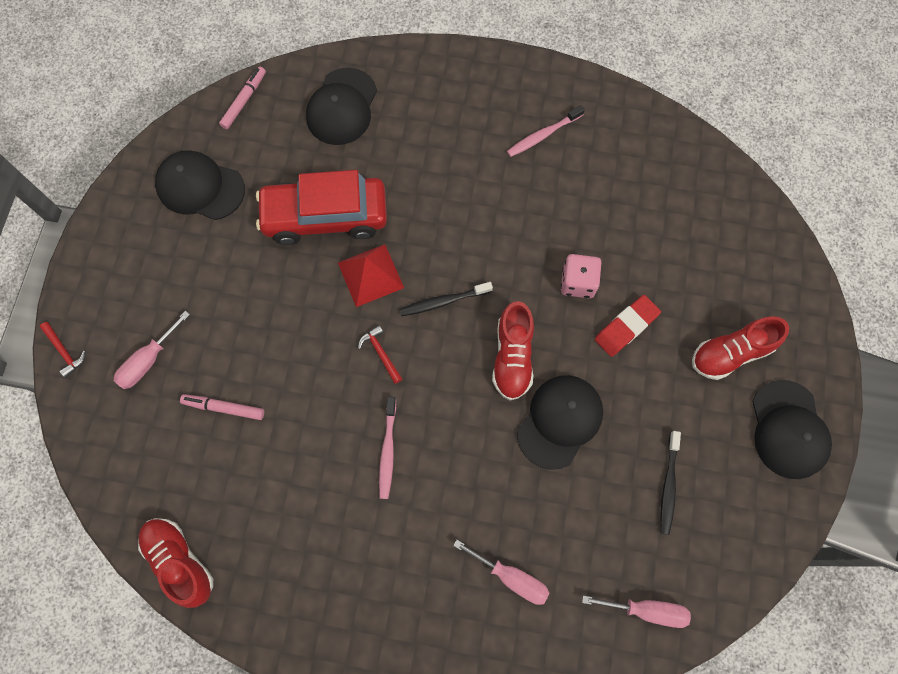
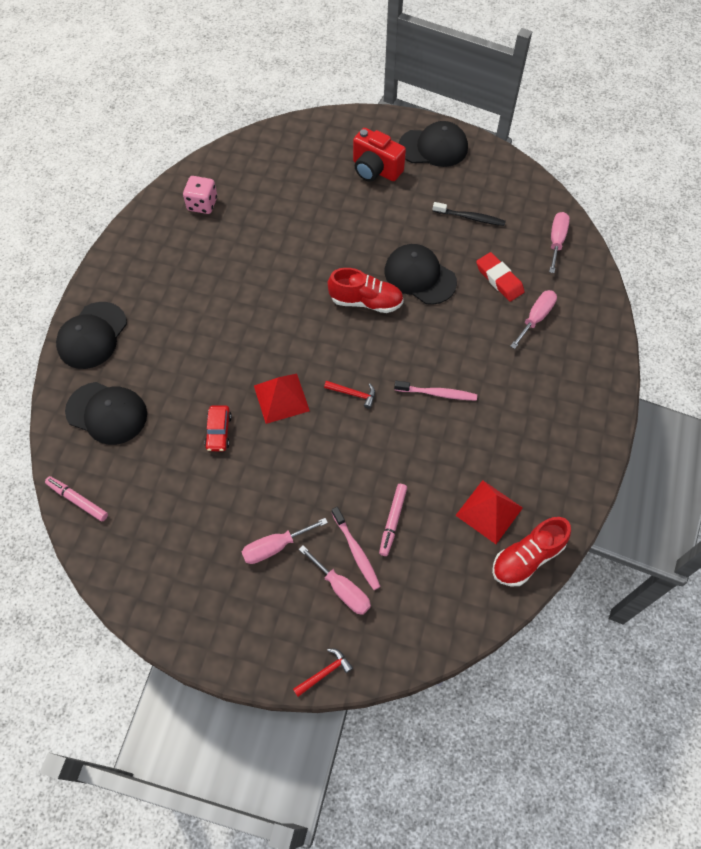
camera: 85 degrees left, 10 degrees down
(195, 289) = (275, 547): none -> pink screwdriver
(200, 187) = (166, 542): black cap -> black cap (92, 336)
(236, 516) = (489, 511): none -> red pyramid
(325, 217) = (219, 432): red car -> red car, size x0.43
(380, 353) = (353, 394): red hammer -> red hammer turned 135 degrees counterclockwise
(443, 301) = (313, 345): black toothbrush -> none
(543, 135) = (172, 262): pink toothbrush -> pink toothbrush (356, 551)
(577, 282) = (308, 253): pink dice -> pink dice (202, 204)
(626, 327) = (349, 227): red eraser -> red eraser (499, 279)
(730, 353) = (375, 170): red shoe -> red camera

